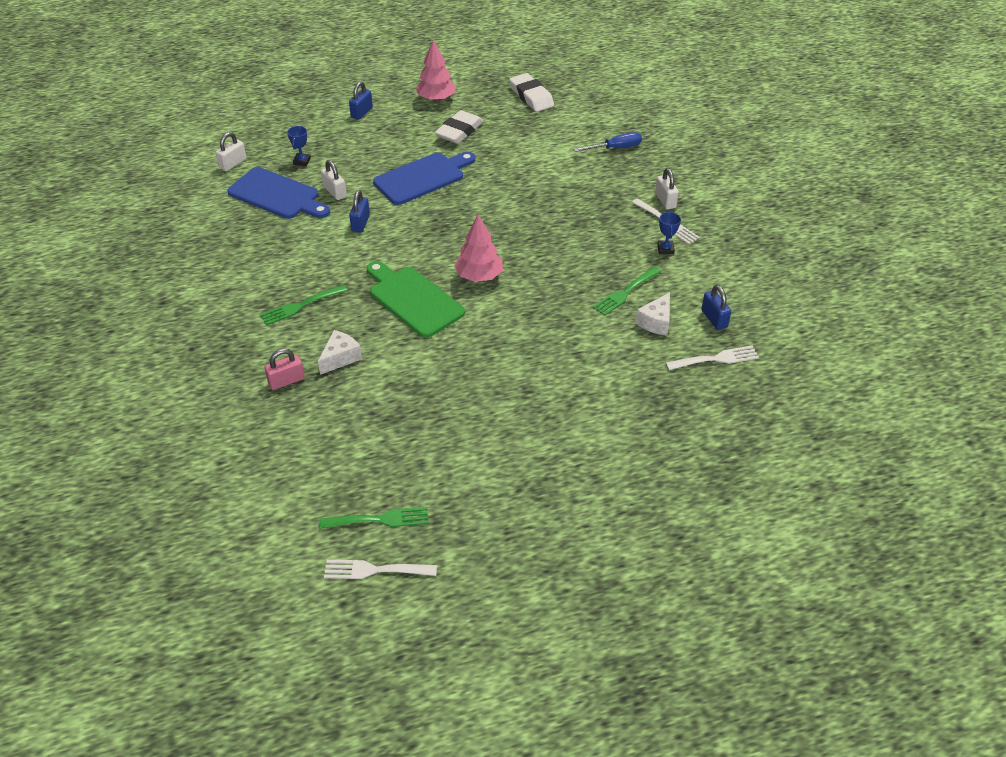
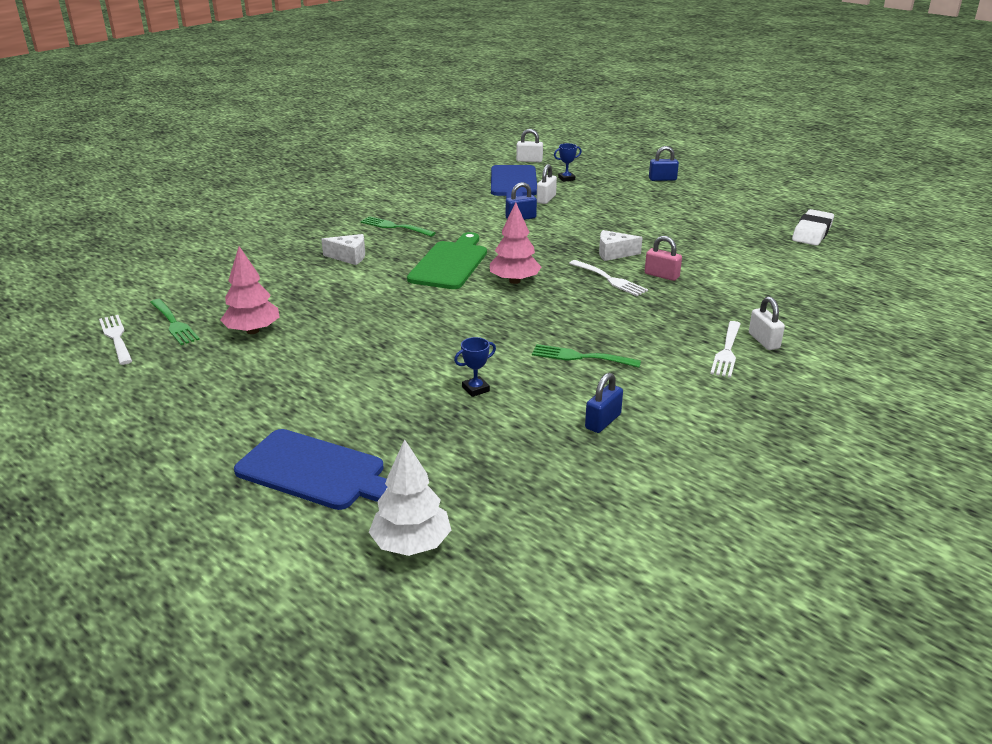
camera: 60 degrees right, 15 degrees down
(286, 381) = (305, 246): pink padlock -> pink padlock (661, 275)
(422, 177) = (614, 223): blue cutting board -> blue cutting board (317, 471)
(436, 99) = (732, 198): pink tree -> pink tree (253, 331)
(459, 131) = (703, 219): white eraser -> none
(615, 148) = (806, 292): blue screwdriver -> none
(656, 322) = (555, 386): white cheese -> white cheese (614, 253)
(665, 201) = (764, 341): white padlock -> white padlock turned 60 degrees counterclockwise
(665, 249) = (682, 362): blue trophy -> blue trophy (475, 389)
(716, 359) = (536, 439): white fork -> white fork (610, 279)
(797, 462) = (411, 544): none -> white tree

